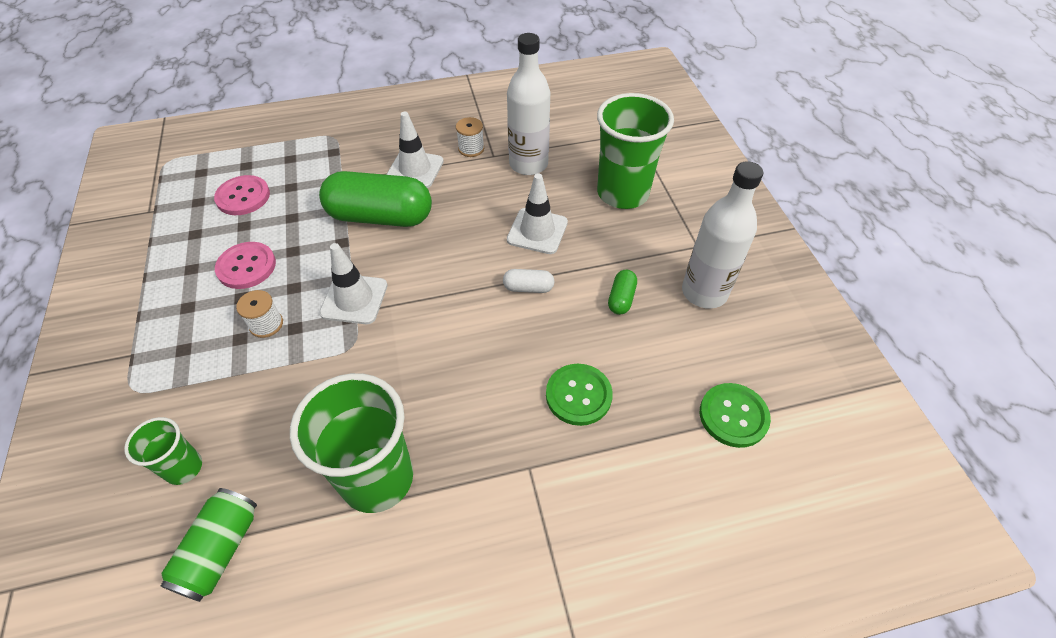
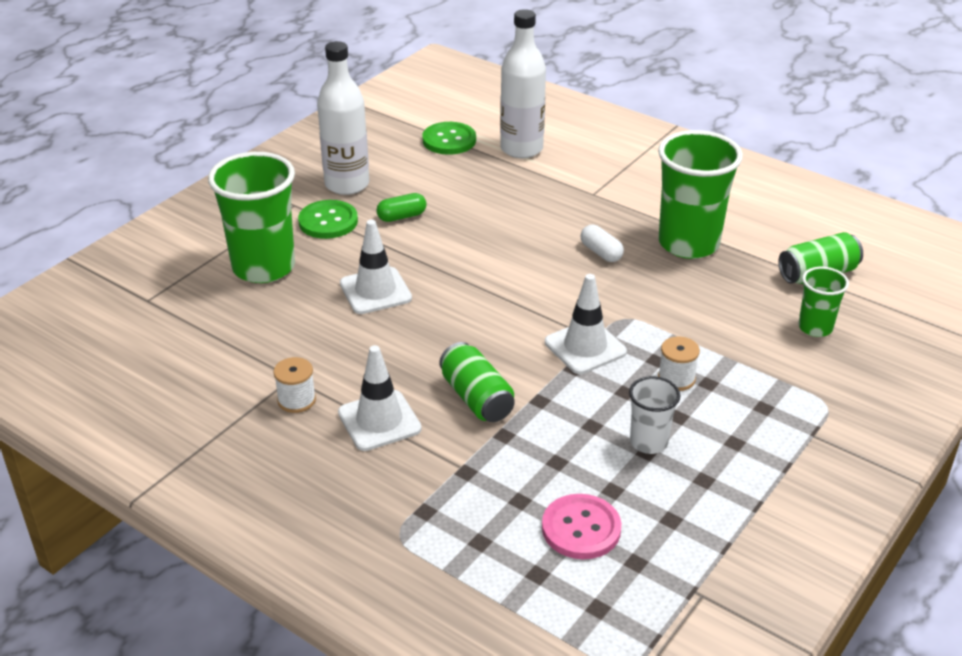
camera: 130 degrees left, 15 degrees down
(246, 267) = (648, 442): pink button -> white cup
(380, 217) = (476, 398): green capsule -> green can
(528, 164) = (280, 344): white bottle -> white bottle (521, 149)
(528, 288) = (448, 263): white capsule -> white capsule (601, 252)
(578, 395) = (515, 198): green button -> green button (328, 221)

